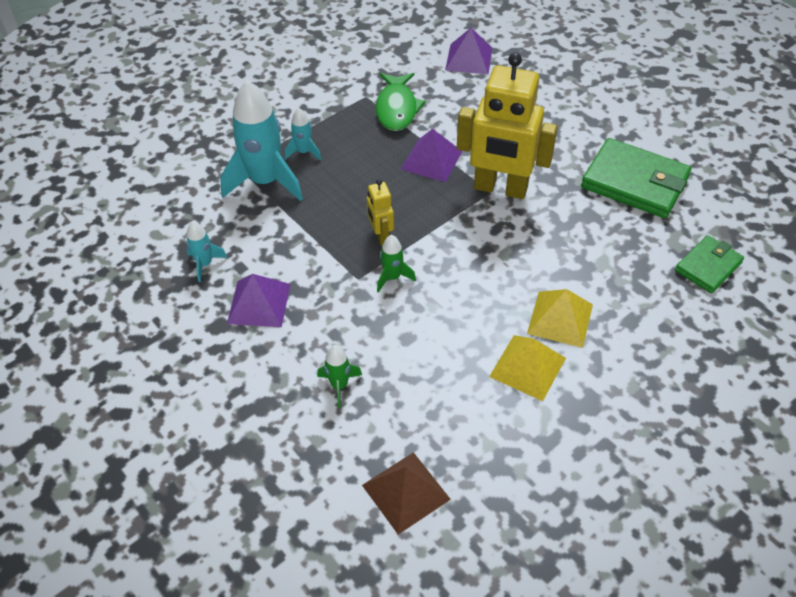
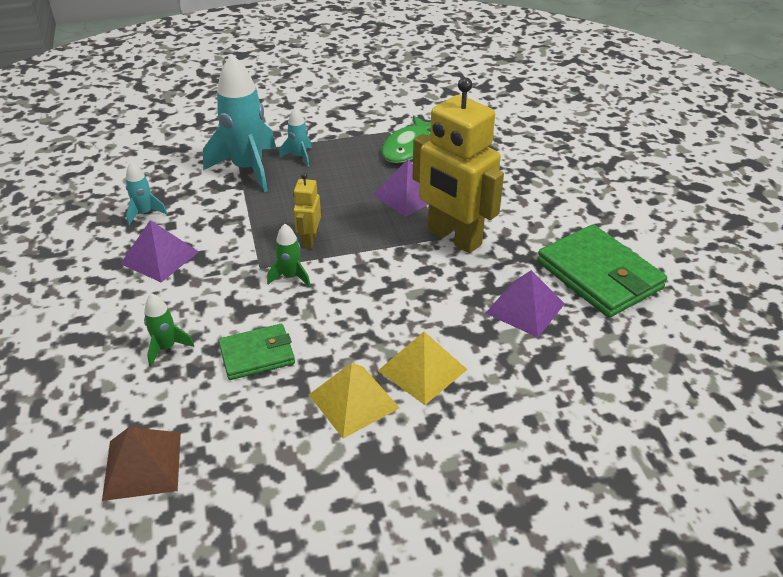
camera: 25 degrees right, 10 degrees down
(469, 59) = (508, 128): purple pyramid -> purple pyramid (525, 308)
(708, 266) = (625, 379): green wallet -> green wallet (257, 355)

